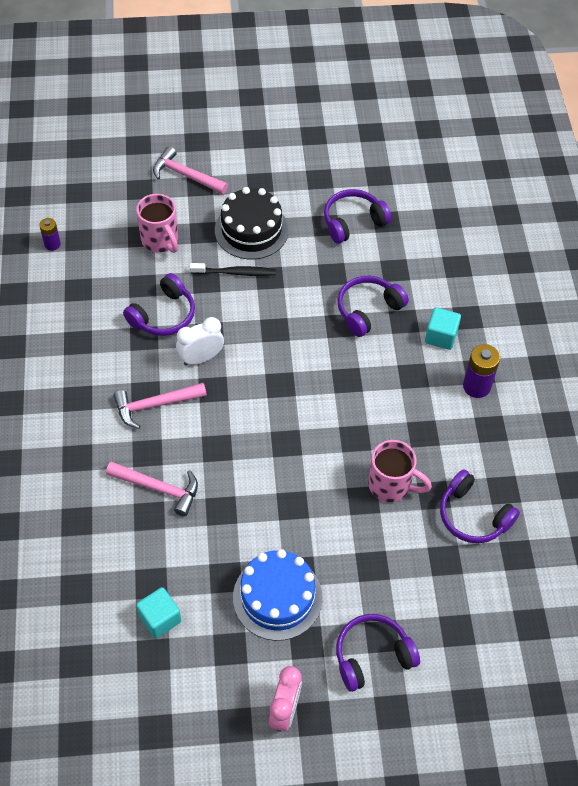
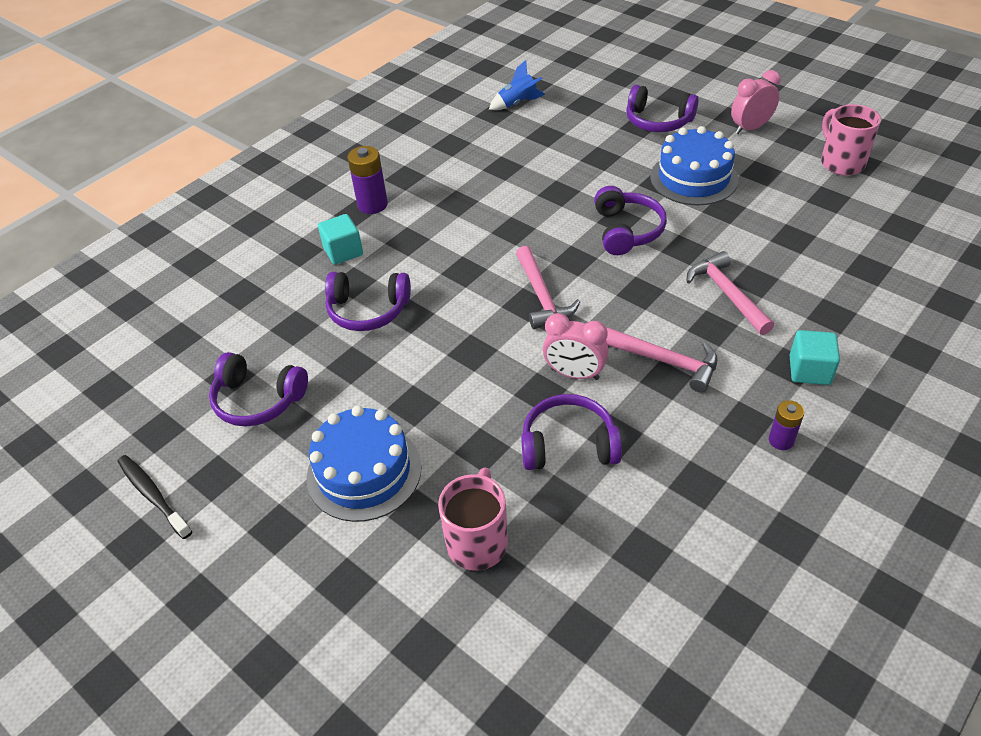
camera: 130 degrees left, 10 degrees down
(52, 244) = (623, 652): purple battery -> purple battery (781, 440)
(160, 618) = (804, 214): turquoise cube -> turquoise cube (809, 370)
(186, 175) = (343, 616): pink hammer -> pink hammer (542, 296)
(201, 358) = (574, 374): white clock -> pink clock
(235, 272) = (441, 435): black toothbrush -> black toothbrush (153, 495)
(251, 230) = (364, 472): black cake -> blue cake
(391, 485) = (526, 188): pink mug -> pink mug (841, 163)
(473, 516) = (493, 143): purple headphones -> purple headphones (627, 230)
(514, 584) = (517, 103): none -> blue rocket

